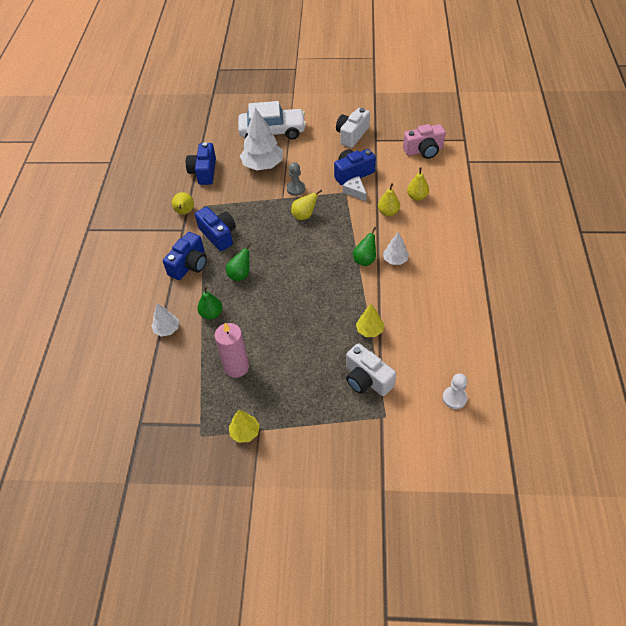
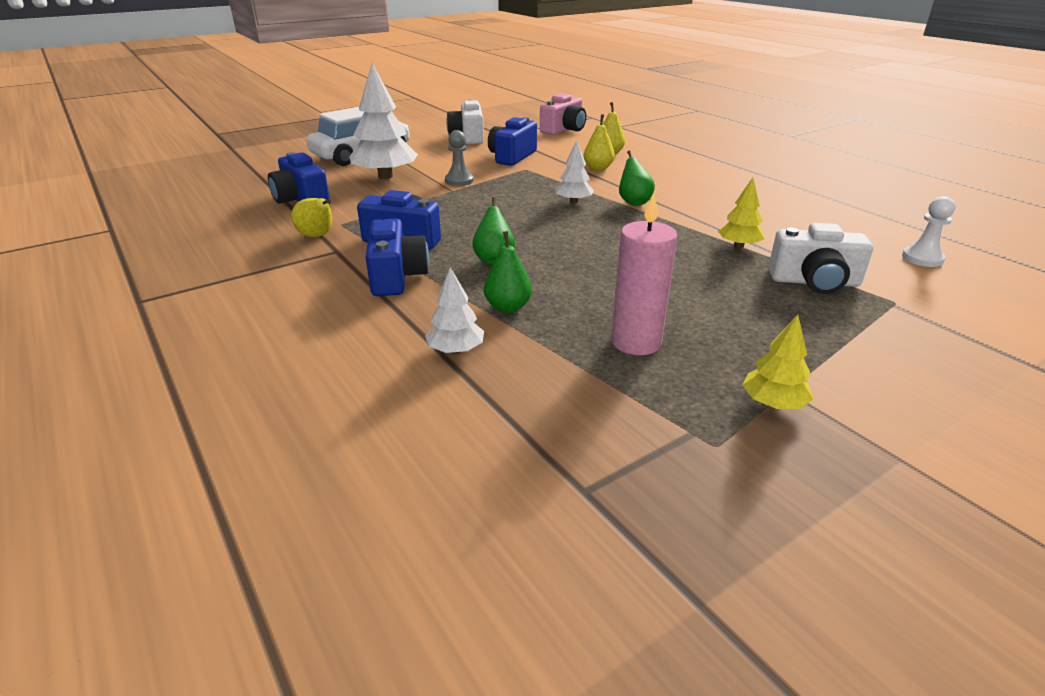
camera: 40 degrees left, 20 degrees down
(304, 215) = (503, 194): yellow pear -> none
(355, 192) = (536, 166): white cheese -> none
(395, 260) = (665, 193): white tree -> white tree (573, 201)

